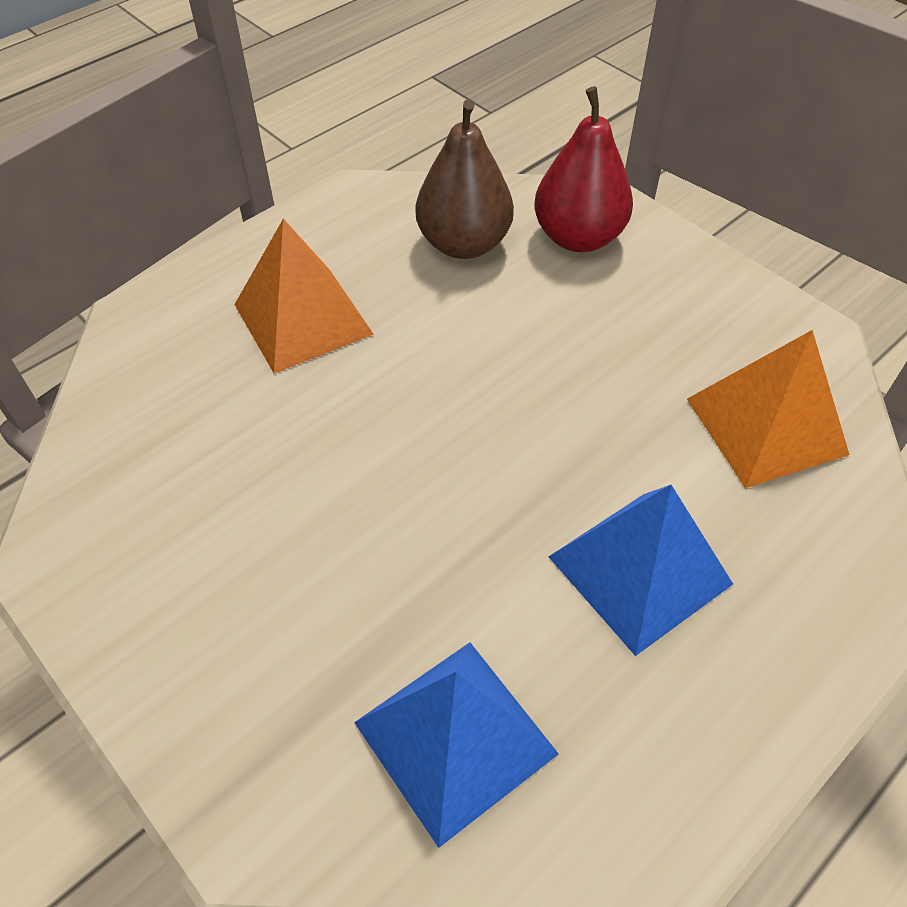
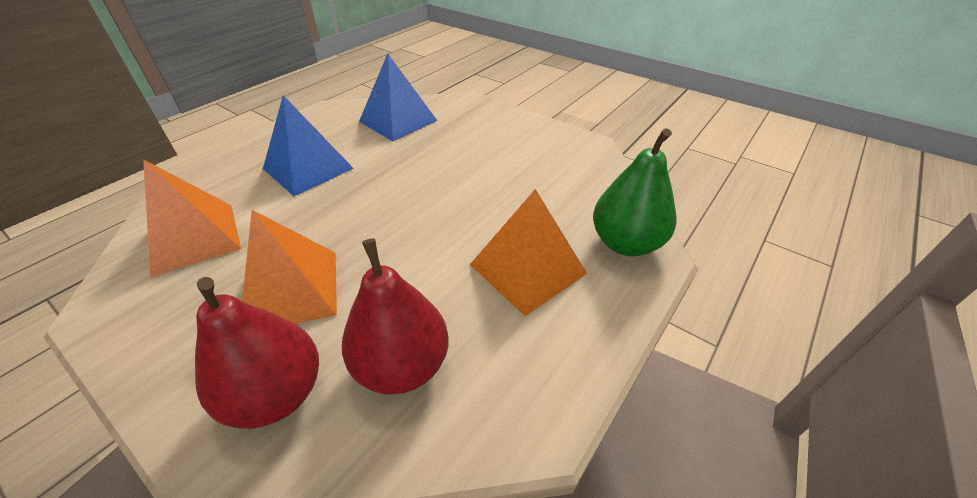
camera: 170 degrees right, 10 degrees down
(157, 335) = (625, 243): none -> green pear
(464, 244) = (402, 365): brown pear -> red pear
(595, 330) = (291, 290): none -> orange pyramid

